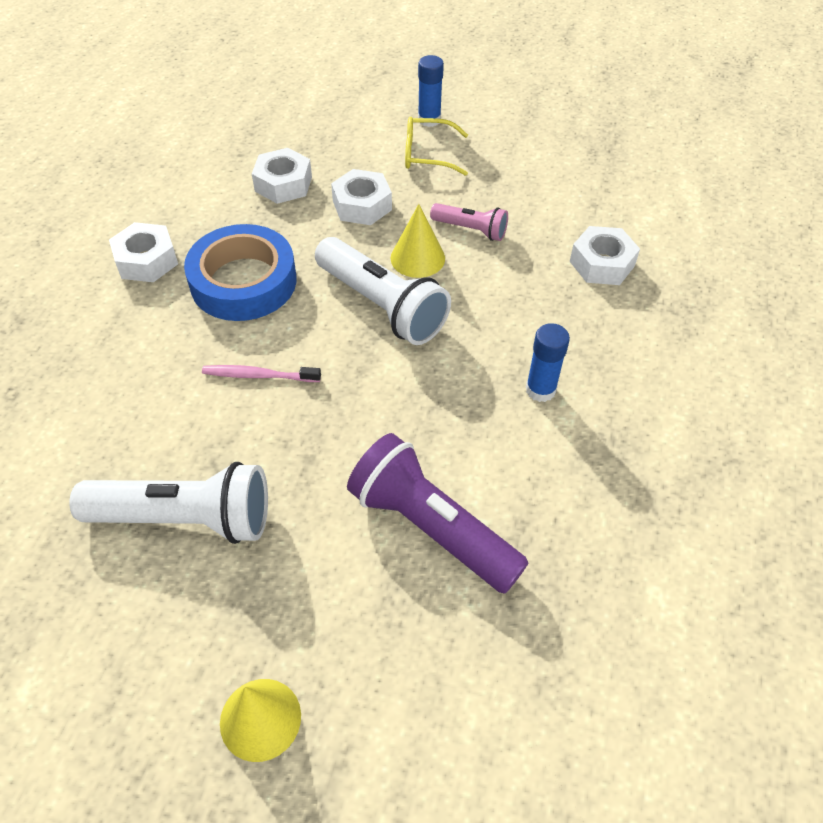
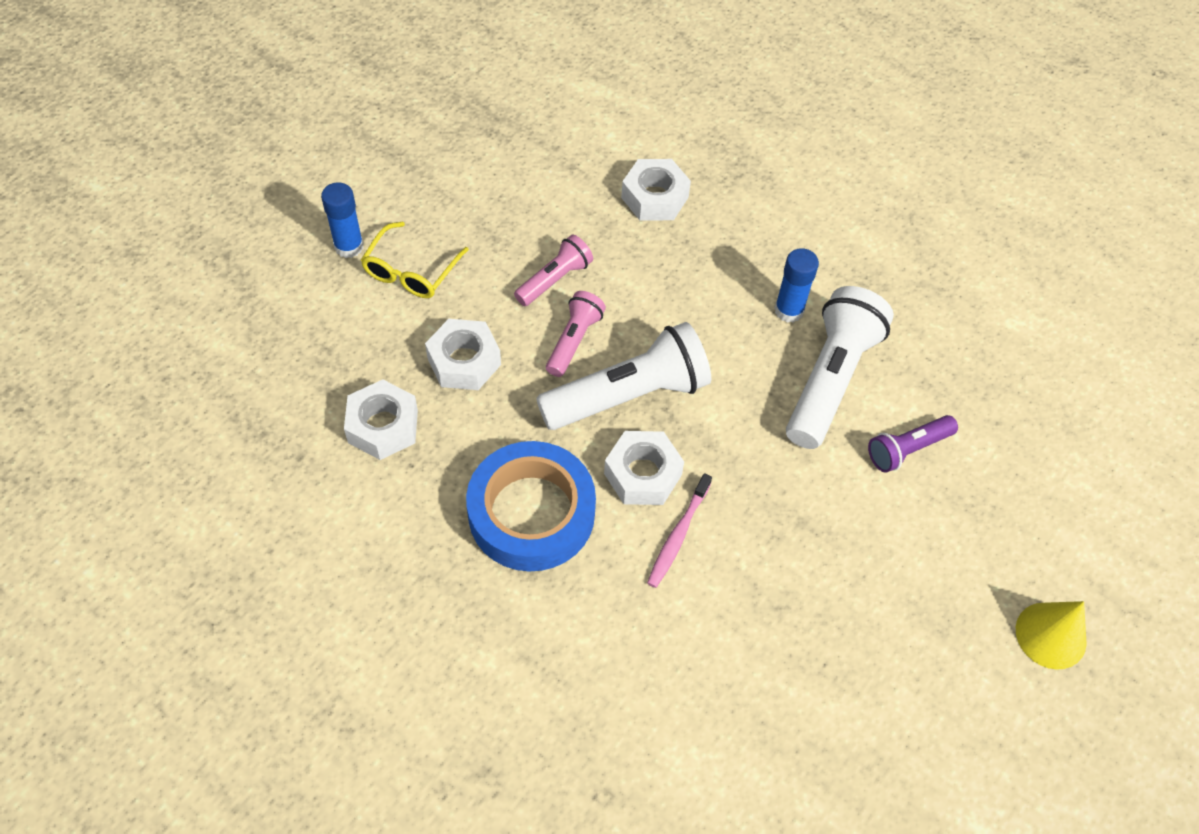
camera: 70 degrees left, 5 degrees up
(146, 260) = (446, 606): white nut -> white nut (643, 474)
(185, 518) = (834, 647): white flashlight -> white flashlight (830, 379)
(417, 258) = (574, 340): yellow cone -> pink flashlight
(431, 527) = (907, 449): purple flashlight -> purple flashlight, size x0.54

